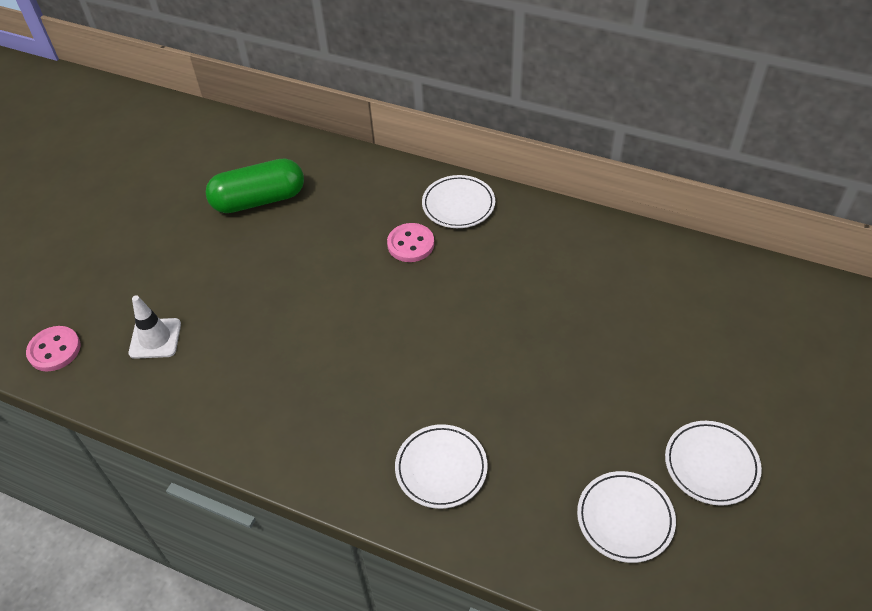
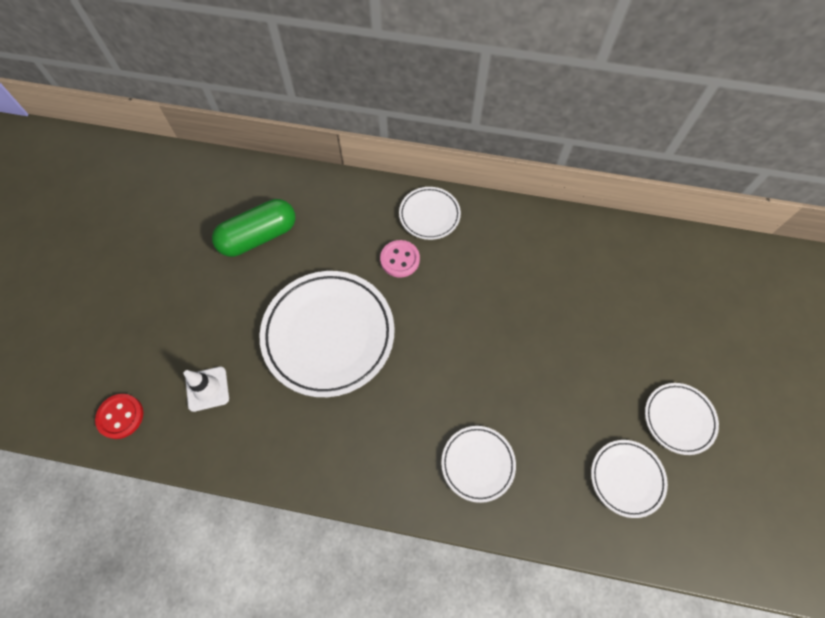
camera: 15 degrees left, 15 degrees up
(54, 350) = (120, 416): pink button -> red button
(306, 306) = (328, 335): none -> white plate

